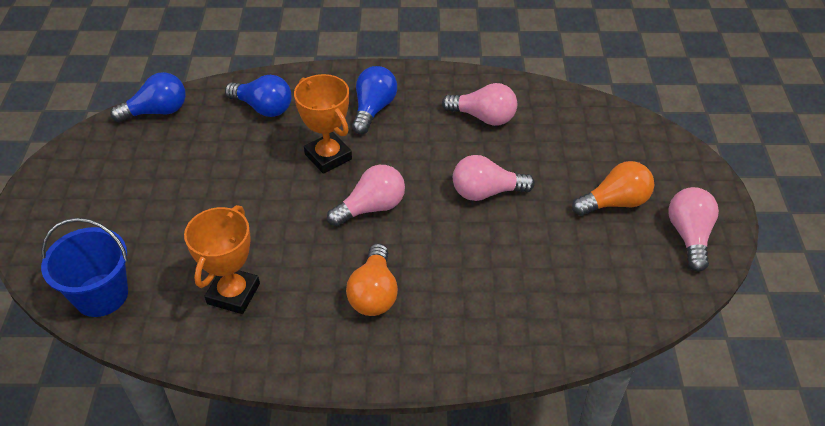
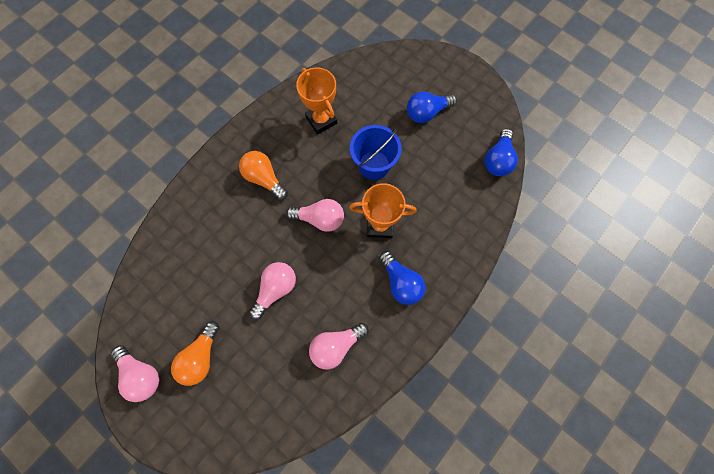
camera: 130 degrees right, 25 degrees up
(101, 295) = (370, 69): blue bucket -> blue bucket (374, 165)
(263, 108) = (455, 219): blue light bulb -> blue light bulb (427, 113)
(371, 208) = (320, 219): pink light bulb -> pink light bulb turned 90 degrees counterclockwise

